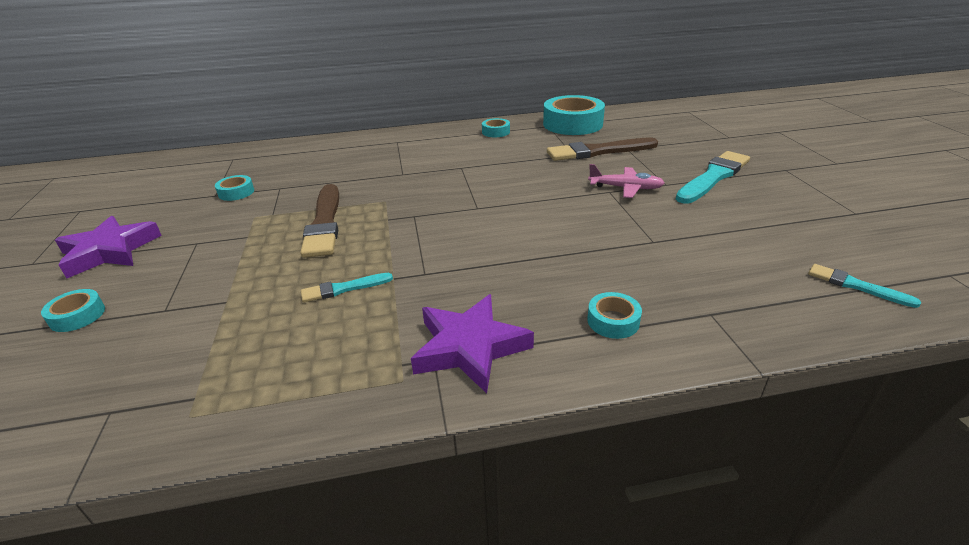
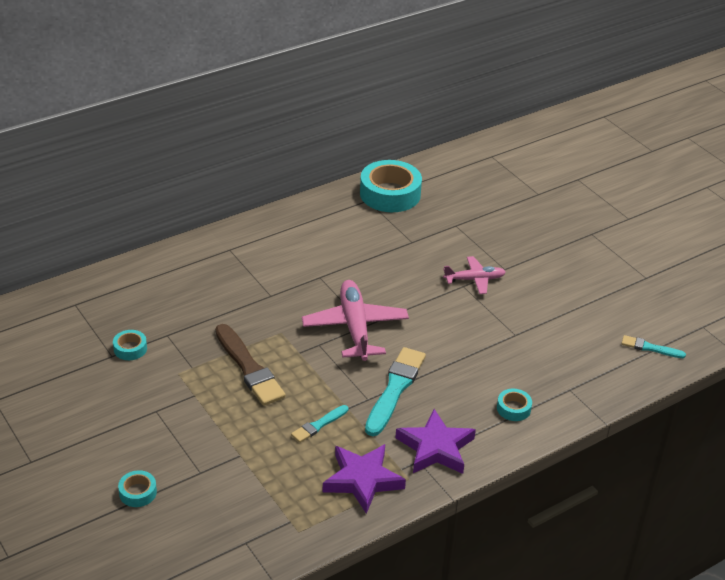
camera: 25 degrees left, 5 degrees up
(109, 251) = (87, 435): purple star -> purple star (362, 480)
(464, 208) = (355, 327): none -> pink plane
(496, 132) = (321, 218): turquoise tape -> none
(598, 151) = (432, 234): brown brush -> none
(713, 177) = (538, 253): turquoise brush -> turquoise brush (395, 389)

